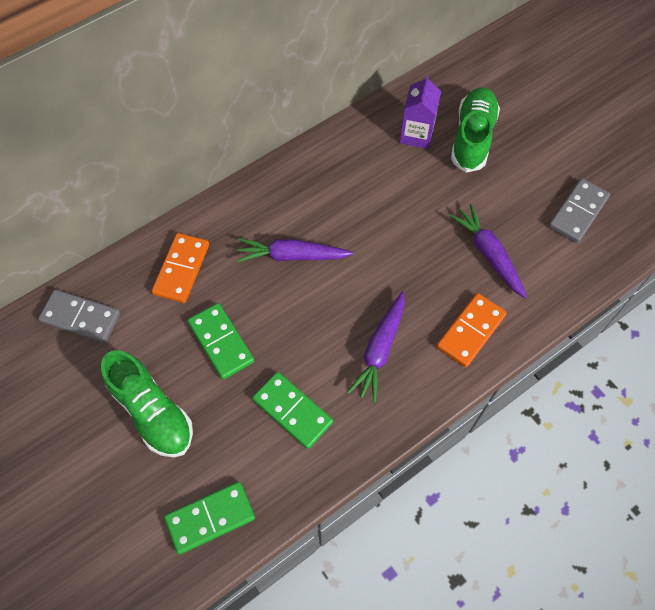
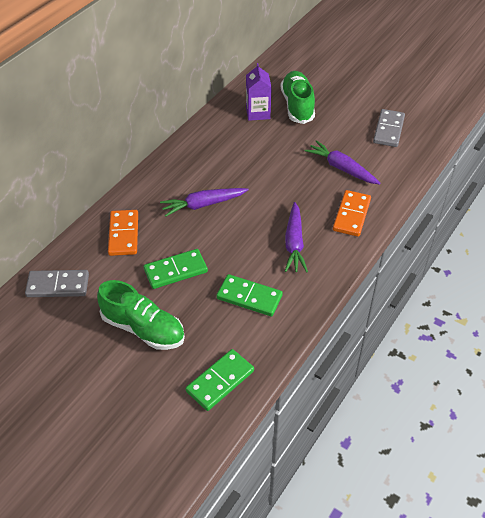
camera: 20 degrees left, 15 degrees down
(221, 342) = (175, 270): green domino -> green domino turned 60 degrees counterclockwise

